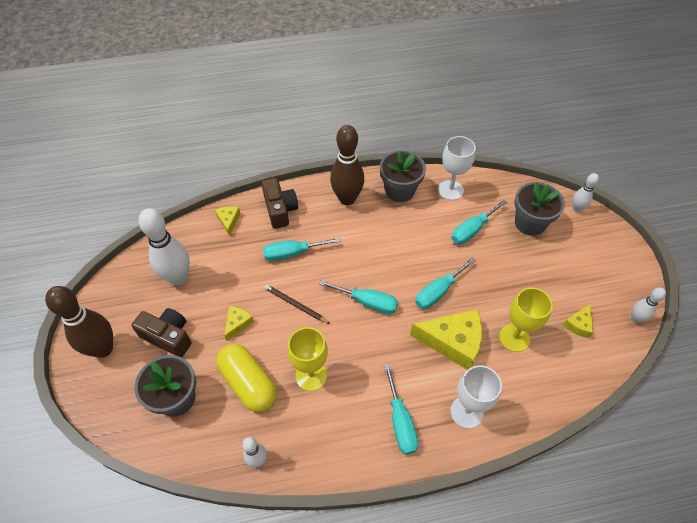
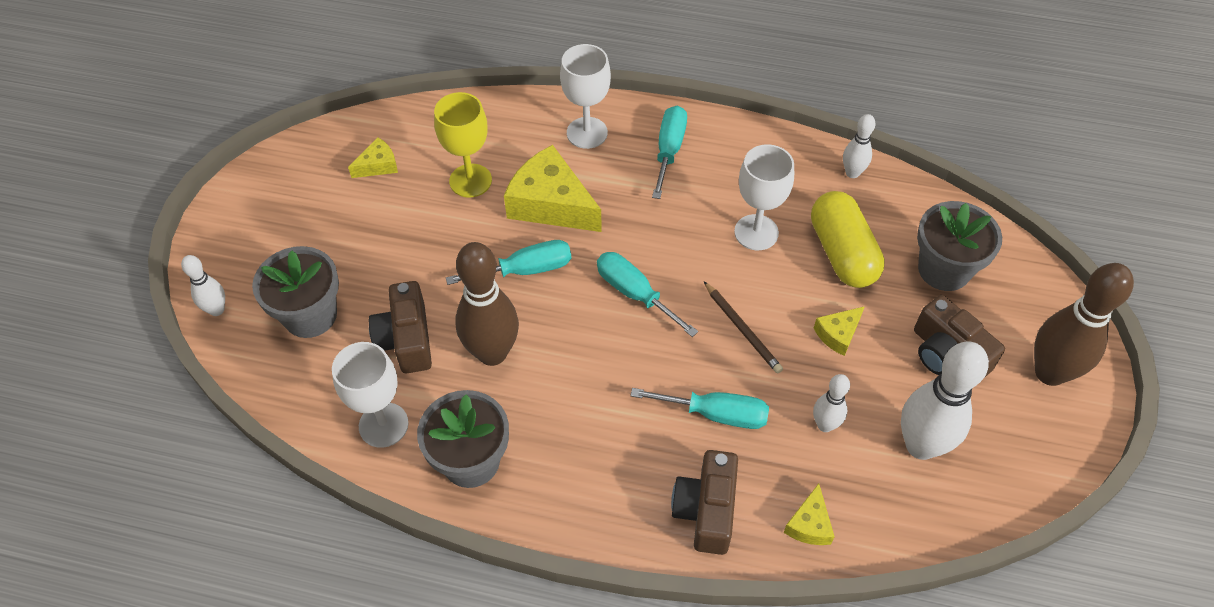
camera: 155 degrees left, 0 degrees up
(311, 376) = (756, 232): yellow goblet -> white goblet
(347, 199) = (574, 483): brown bowling pin -> brown bowling pin (492, 353)
(472, 230) = (406, 339): turquoise screwdriver -> brown camera
(635, 318) = (303, 146): white bowling pin -> white bowling pin (825, 425)

